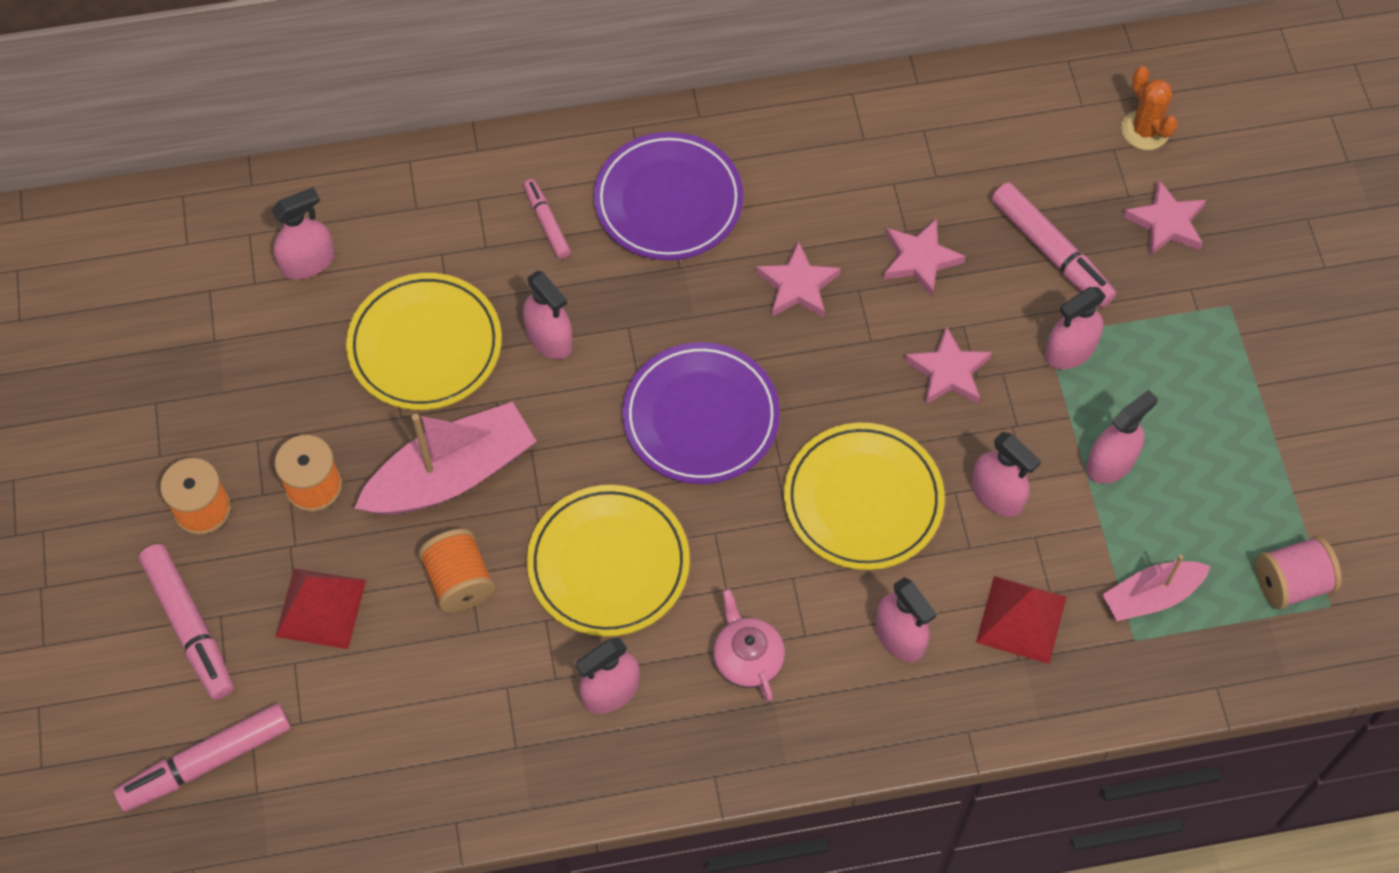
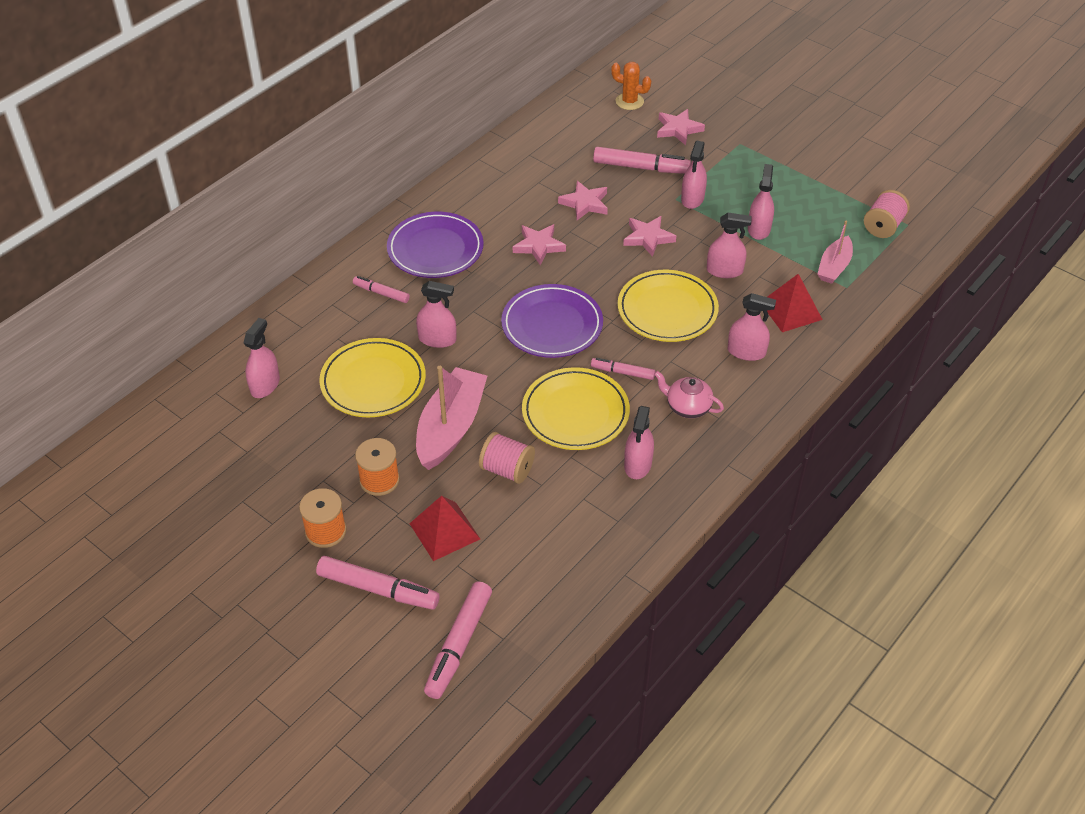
camera: 40 degrees left, 15 degrees down
(459, 581) = (507, 470): orange spool -> pink spool
(718, 550) = (623, 372): none -> pink marker

